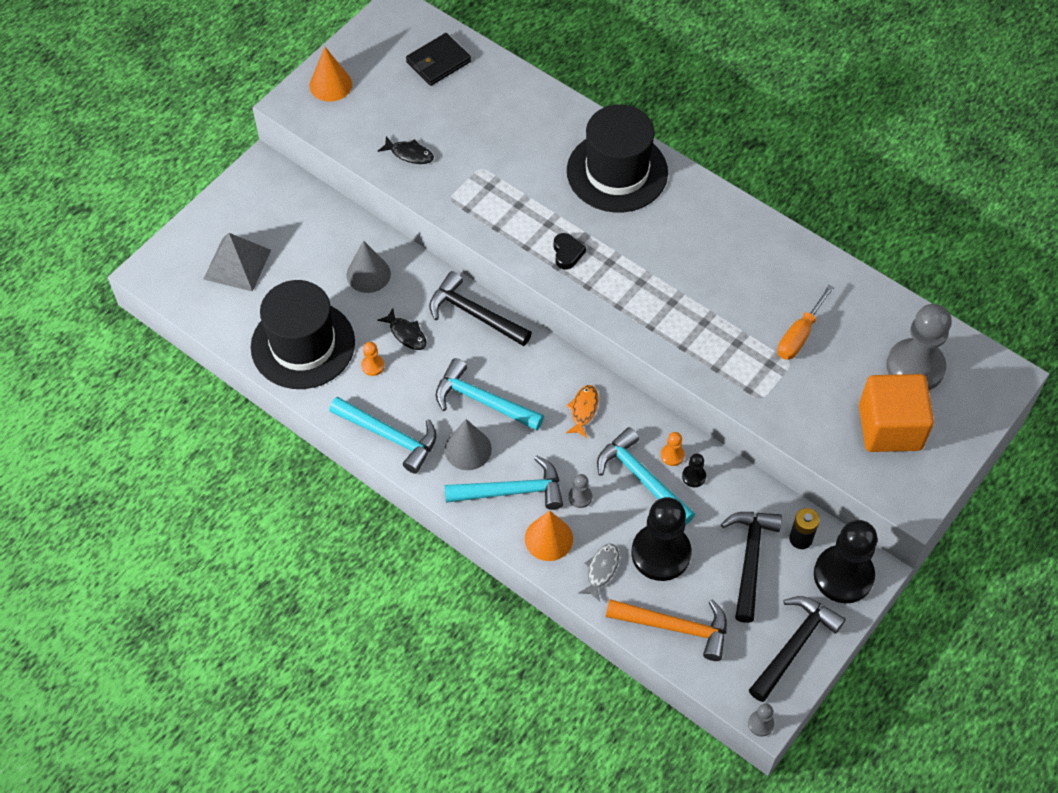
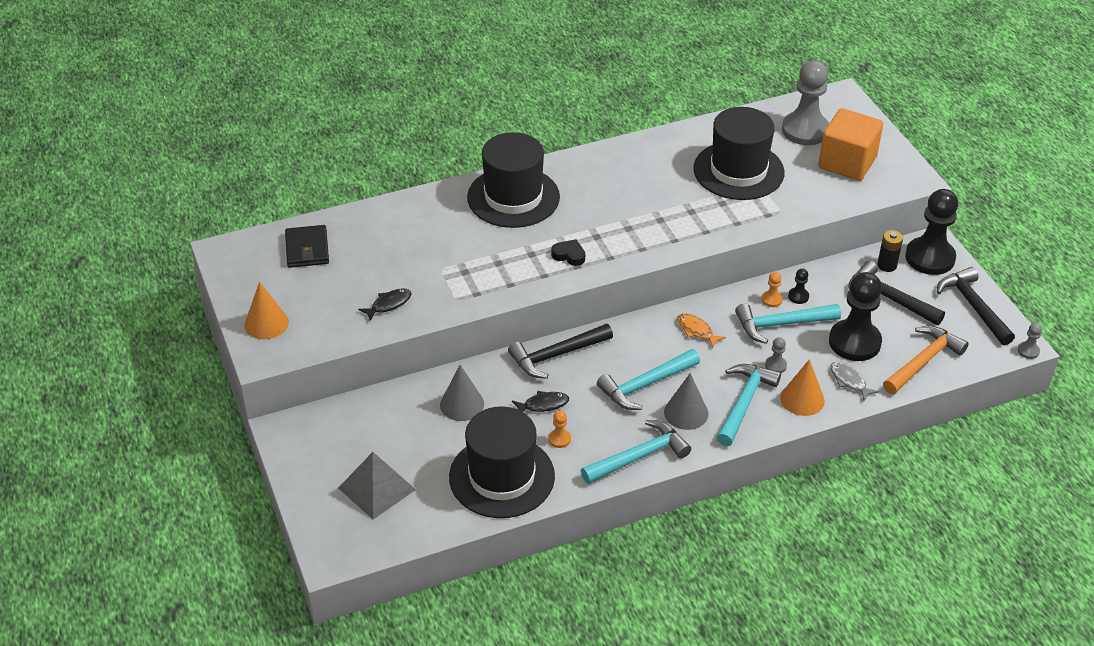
camera: 60 degrees left, 15 degrees down
(799, 335) = (738, 171): orange screwdriver -> black hat

